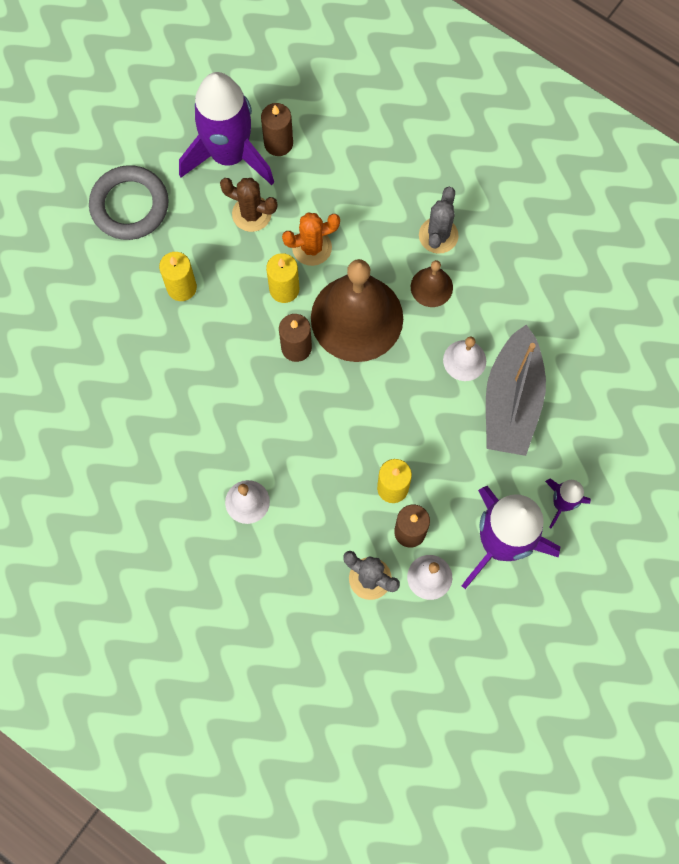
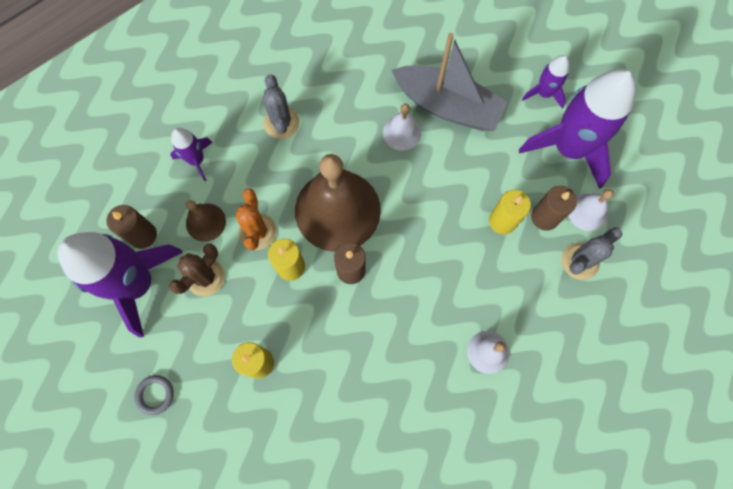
camera: 75 degrees left, 0 degrees up
(129, 205) = (155, 395): grey ring -> grey ring, size x0.47
(371, 167) = (196, 160): none -> purple rocket
(431, 287) = (327, 141): brown bell -> brown bell (205, 222)
(438, 235) = (281, 123): grey cactus -> grey cactus turned 45 degrees clockwise

